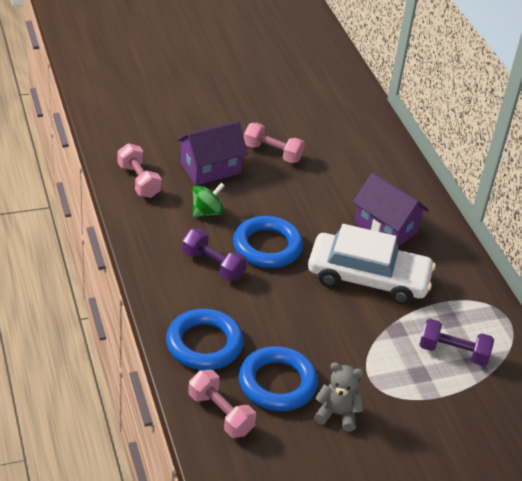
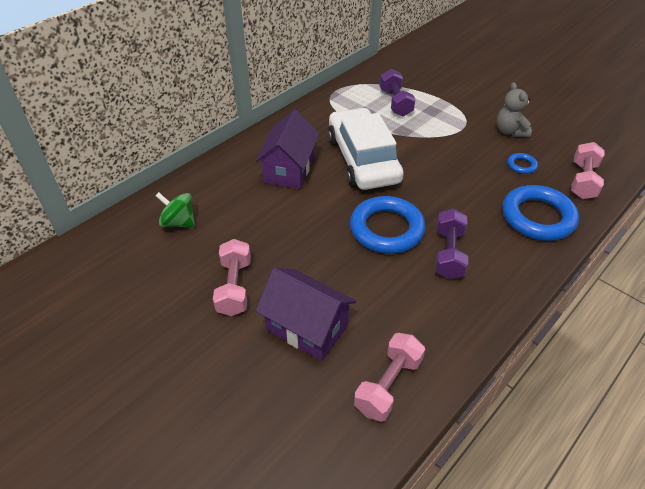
camera: 115 degrees left, 5 degrees up
(207, 212) = (381, 294): green spinning top -> green spinning top (178, 222)
(277, 383) = (521, 165): blue ring -> blue ring, size x0.45

